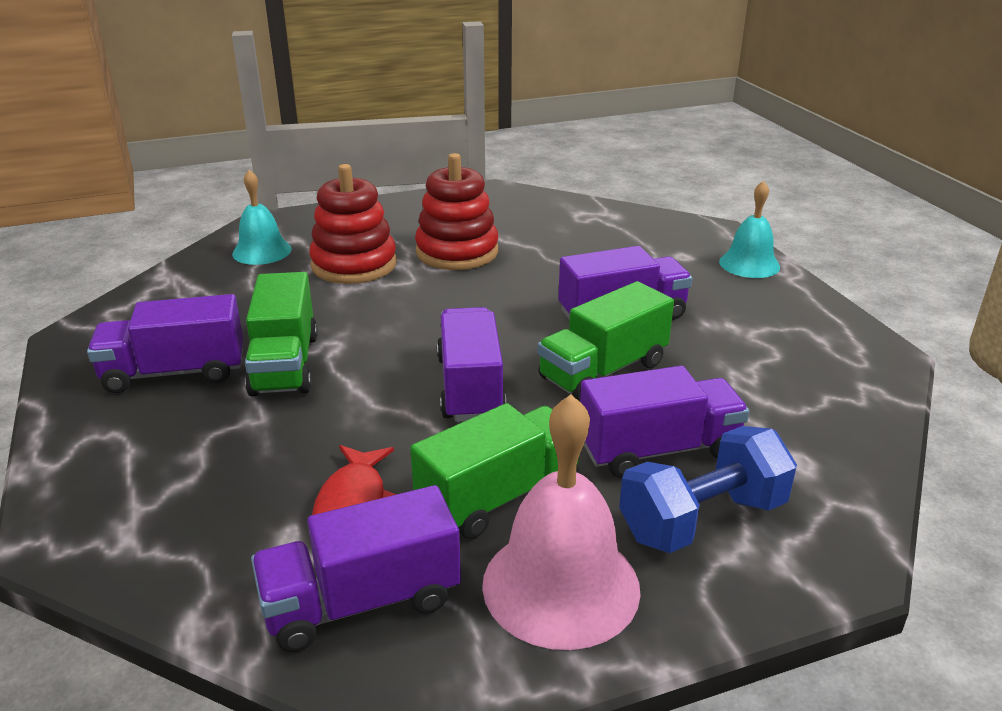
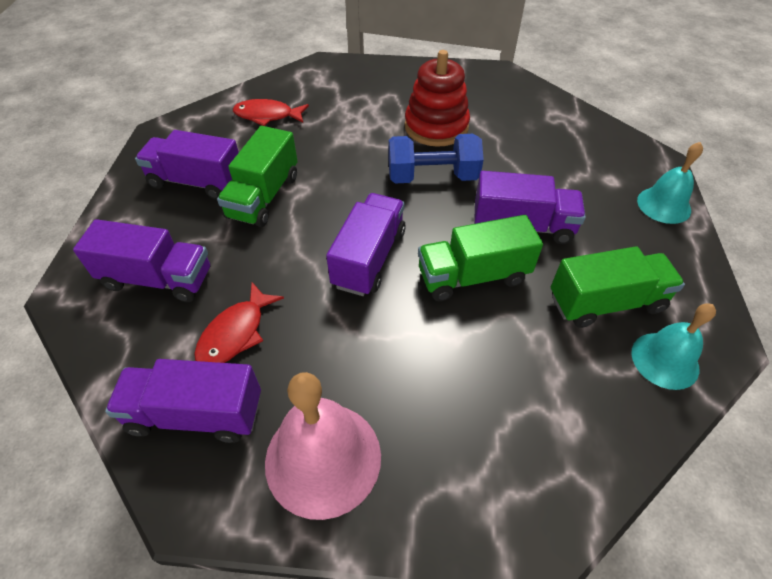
camera: 25 degrees right, 20 degrees up
(227, 285) = (267, 116): none -> red fish
(262, 251) = (306, 90): turquoise bell -> turquoise bell (665, 360)
(354, 264) = (358, 119): red stacking toy -> none
(499, 496) = (330, 363): green truck -> green truck (606, 302)
(658, 450) = (467, 367): purple truck -> purple truck (157, 279)
(702, 519) = (458, 444): blue dumbbell -> blue dumbbell (432, 177)

